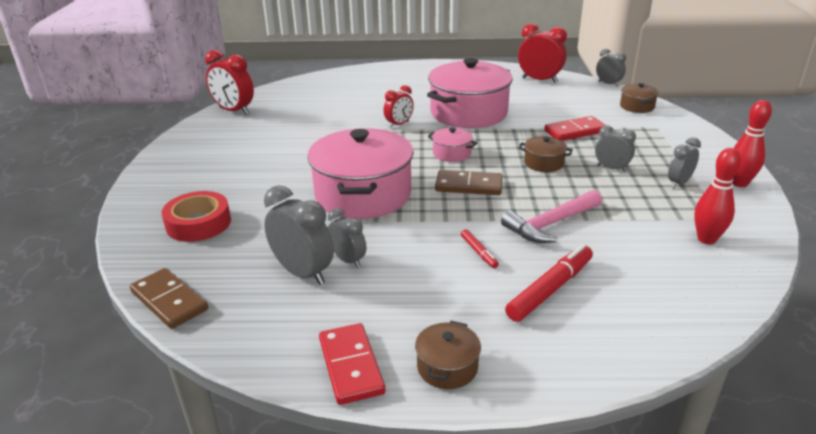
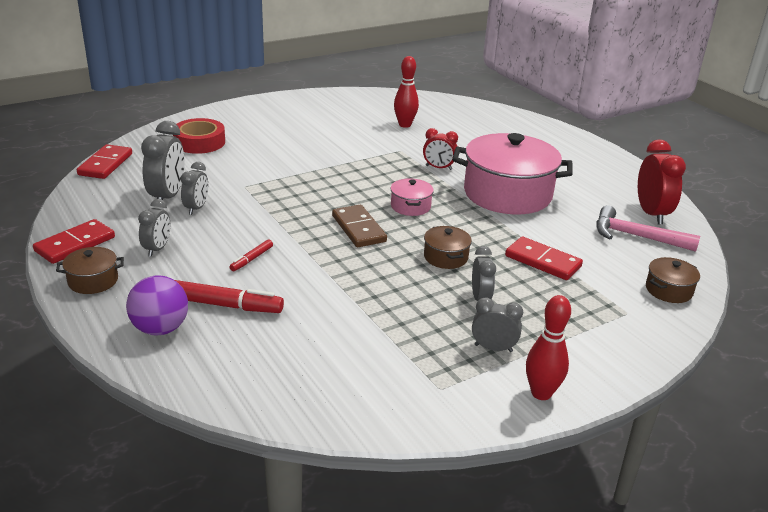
camera: 55 degrees right, 0 degrees up
(169, 301) = (105, 164): brown domino -> red domino
(234, 111) = (376, 97): red clock -> none
(363, 195) = (295, 187): pink pot -> none
(550, 224) = (329, 284): pink hammer -> pink hammer (636, 236)
(573, 338) = (160, 329): none -> purple ball
(608, 84) = (710, 259): grey clock -> grey clock (157, 249)
(706, 239) = (383, 382): red bowling pin -> red bowling pin (404, 125)

